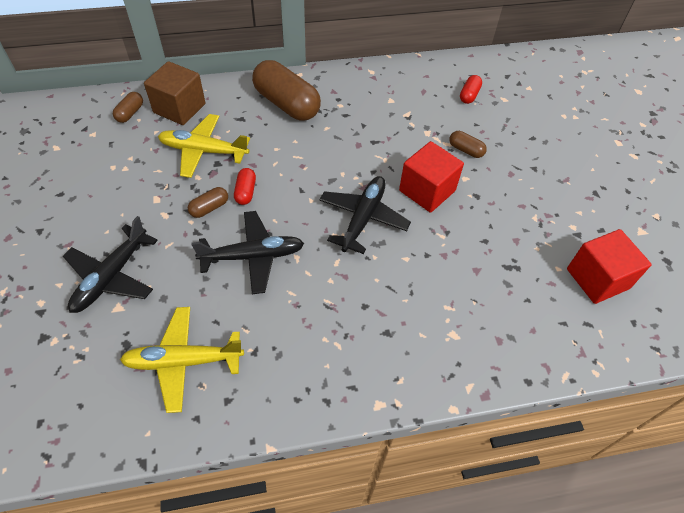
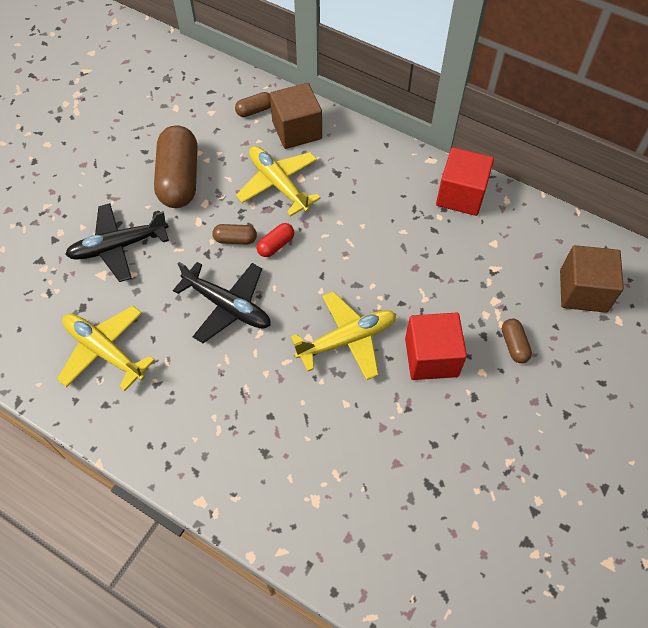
camera: 45 degrees right, 5 degrees up
(286, 104) = (390, 184): brown capsule -> brown capsule (179, 179)
(363, 218) = (347, 340): black plane -> yellow plane
(469, 95) = (583, 291): red capsule -> brown cube
(597, 279) = (503, 566): red cube -> red cube (461, 195)

